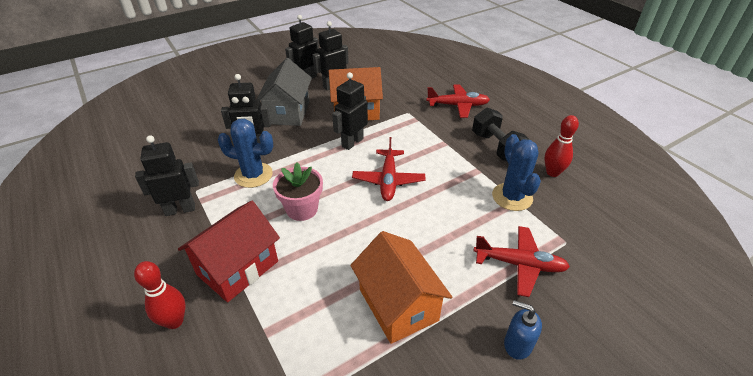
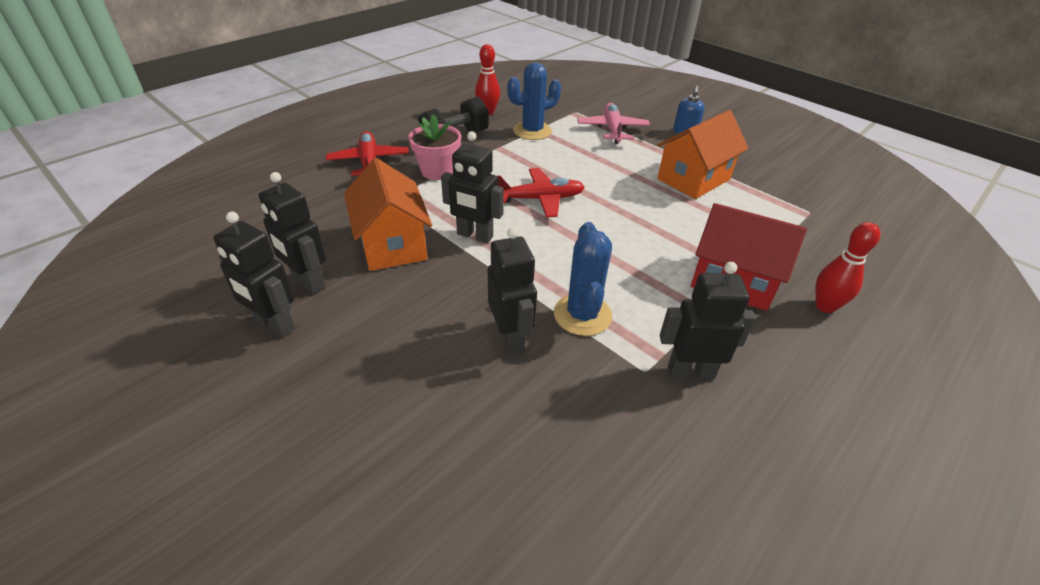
camera: 105 degrees left, 0 degrees up
(180, 209) = (690, 372): black robot -> black robot turned 120 degrees clockwise
(288, 112) = (405, 320): grey house -> none
(302, 209) = (620, 254): pink flower pot -> pink flower pot (437, 171)
(520, 264) = (612, 129): red plane -> pink plane

